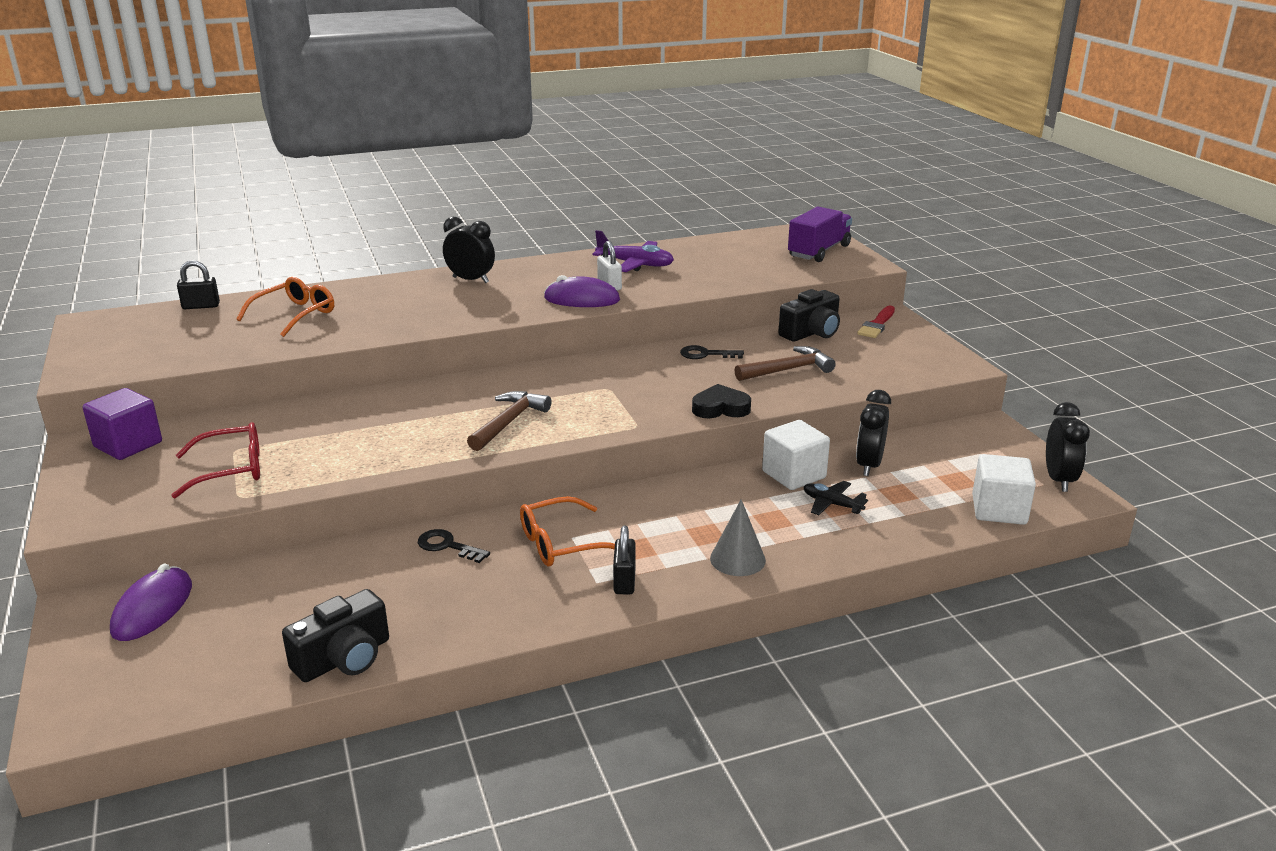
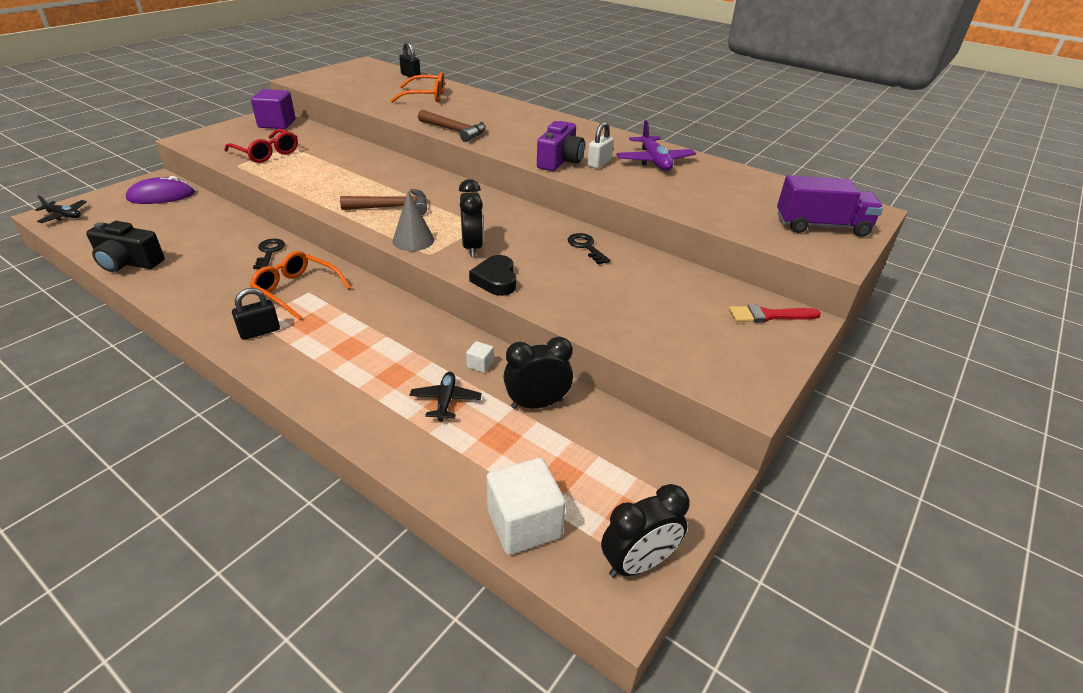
camera: 55 degrees right, 10 degrees up
(93, 710) = (64, 216): none -> black plane
(470, 280) = (541, 121): black clock -> black clock (472, 247)
(582, 299) = (560, 161): purple mouse -> purple camera
(720, 408) = (496, 280): black heart -> black heart turned 150 degrees counterclockwise
(737, 559) = (320, 374): grey cone -> grey cone (413, 240)
(788, 370) = (605, 292): brown hammer -> brown hammer (455, 131)
(794, 475) = (480, 364): white cube -> white cube, size x0.44
(811, 333) = (697, 284): black camera -> none

